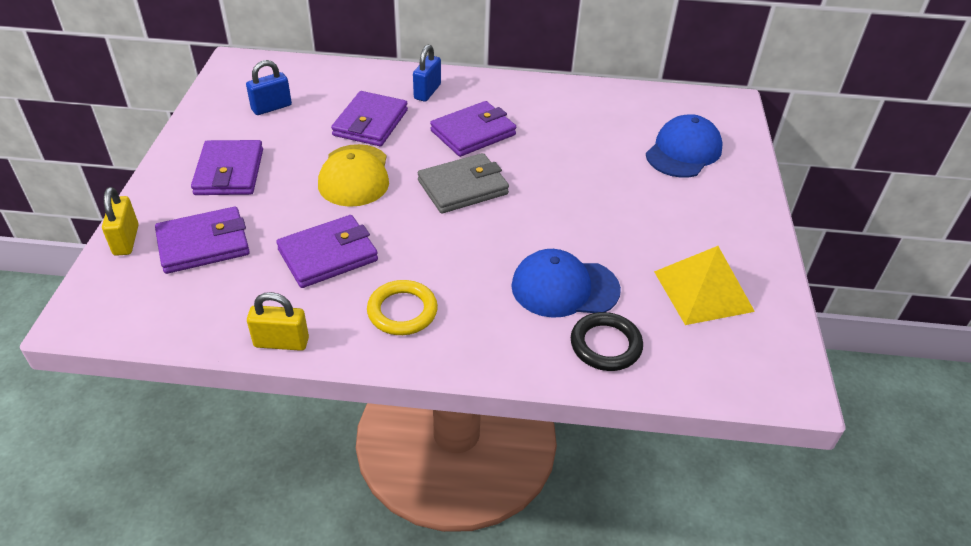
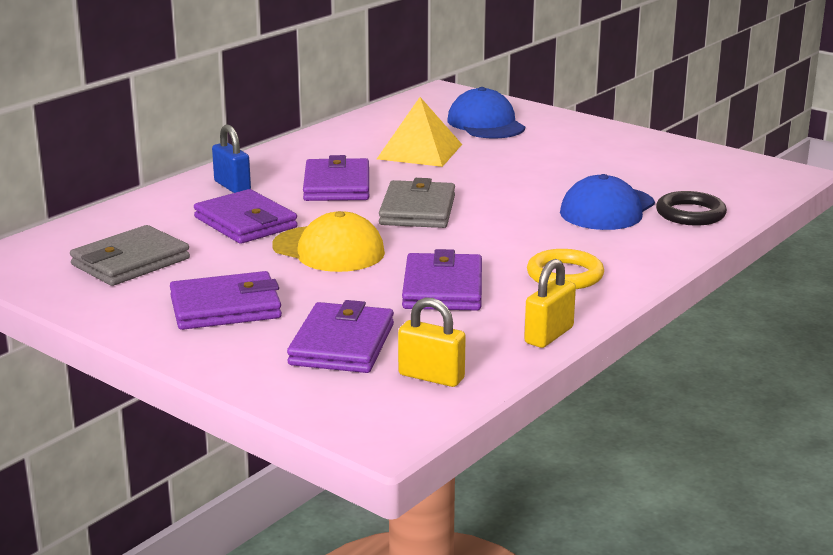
camera: 55 degrees left, 20 degrees down
(126, 240) = (274, 386): yellow padlock -> yellow padlock (431, 377)
(229, 172) = (225, 307): purple wallet -> purple wallet turned 45 degrees counterclockwise
(271, 107) = (130, 262): blue padlock -> grey wallet
(703, 291) = (665, 167): yellow pyramid -> yellow pyramid (419, 151)

